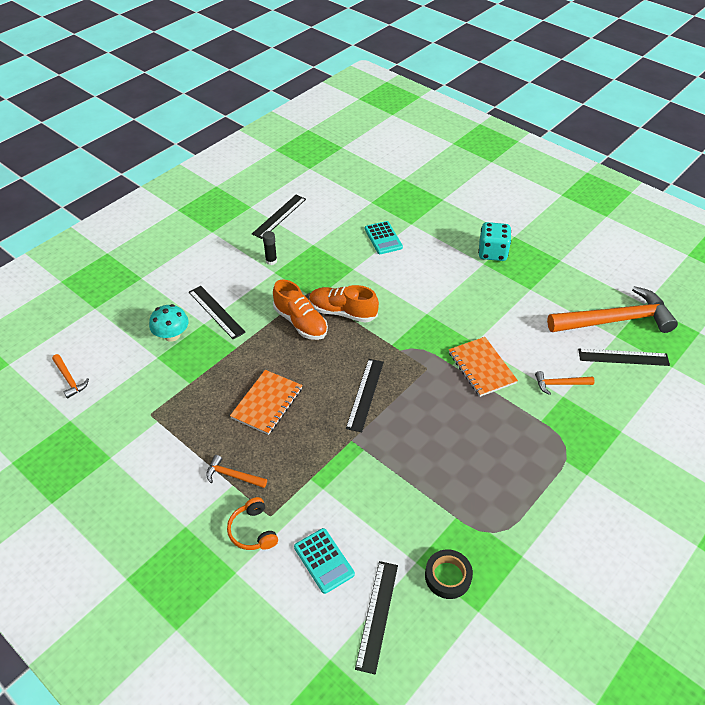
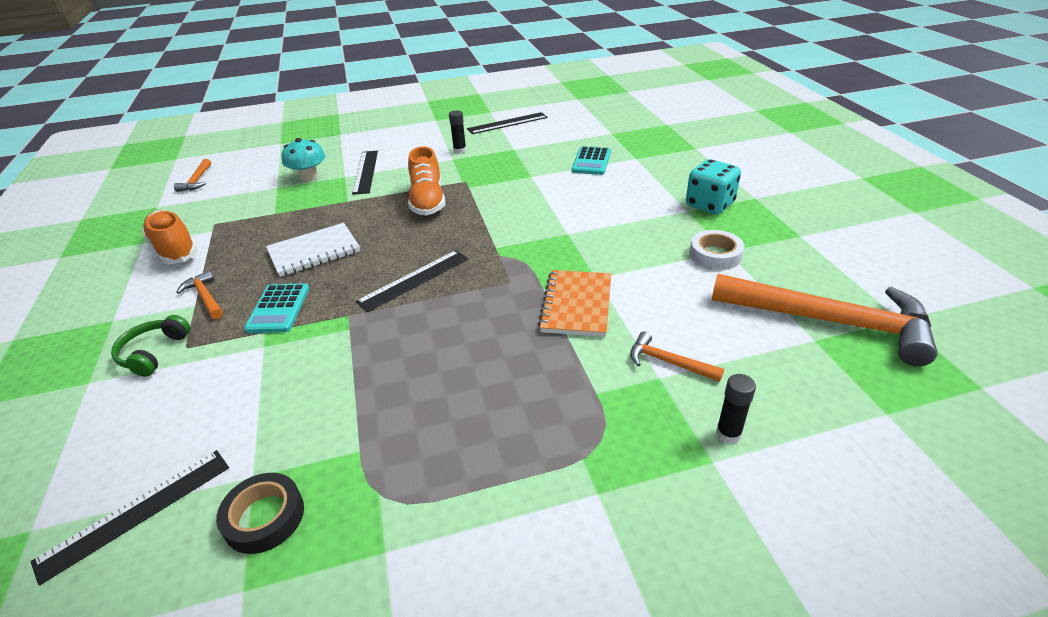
camera: 35 degrees right, 10 degrees down
(253, 531) = (154, 353): orange headphones -> green headphones
(267, 403) = (314, 252): orange notebook -> white notebook
(324, 561) = (170, 417): turquoise calculator -> turquoise calculator (278, 309)
(342, 312) = (478, 205): orange shoe -> orange shoe (175, 249)
(526, 295) = (715, 255): none -> white tape
(617, 412) = (728, 434): none -> black glue stick
(623, 357) = (804, 369): black ruler -> none

